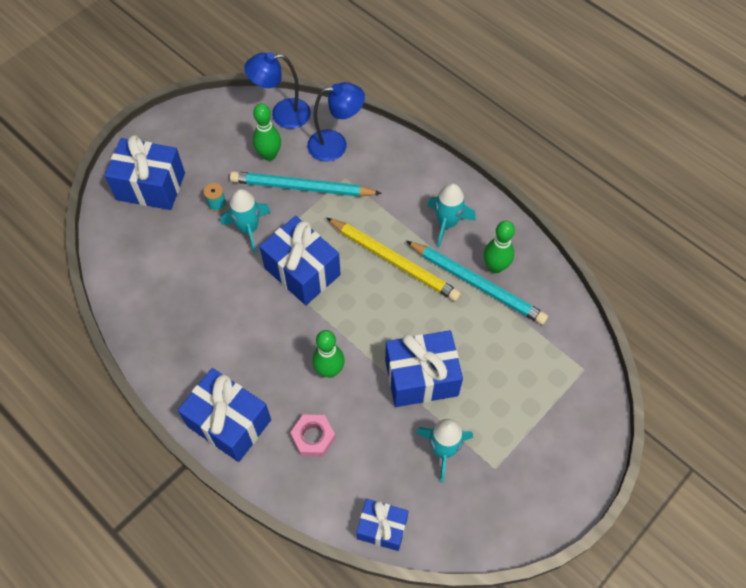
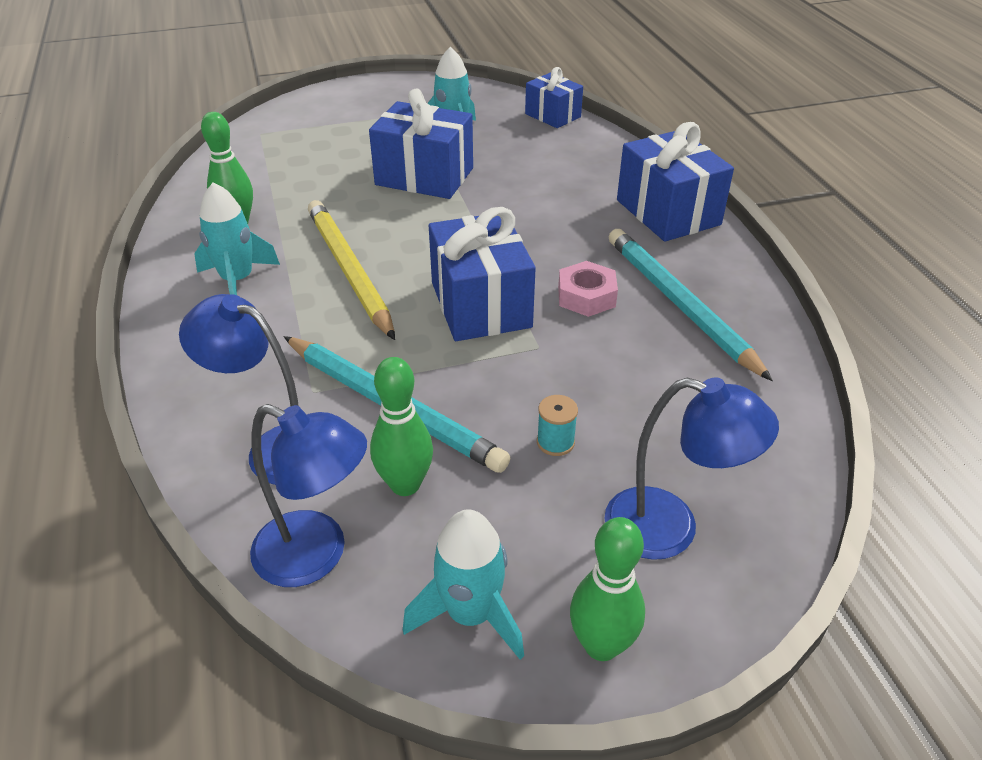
camera: 150 degrees left, 20 degrees down
(151, 186) = (670, 528): blue gift -> blue lamp
(248, 229) = (523, 384): turquoise rocket -> turquoise rocket (470, 614)
(313, 437) = (577, 176): pink nut -> pink nut (586, 296)
(329, 370) = (521, 212): green bowling pin -> green bowling pin (601, 645)
(477, 284) = (278, 217): turquoise pencil -> turquoise pencil (679, 304)

